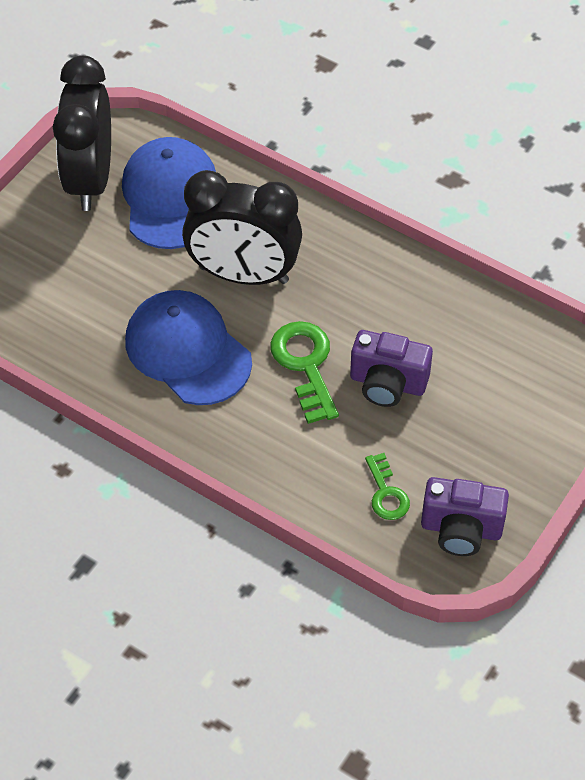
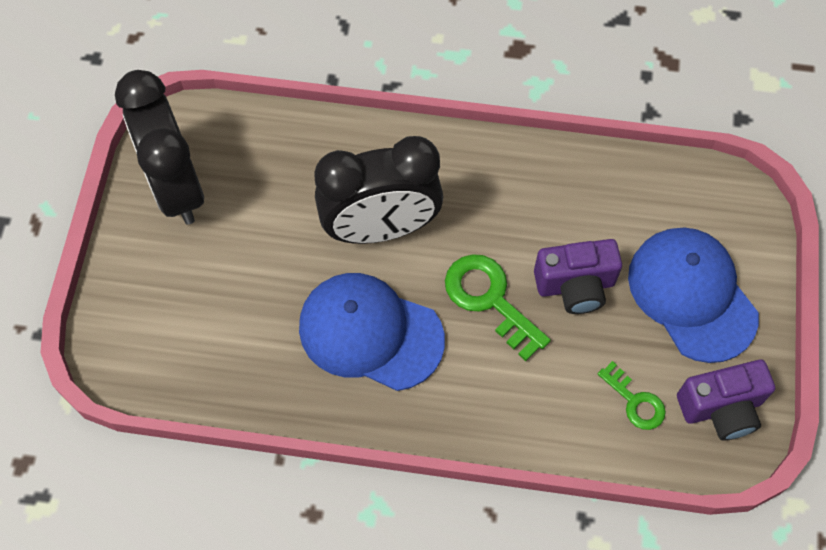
camera: 25 degrees left, 10 degrees up
(170, 197) = (265, 174): blue cap -> blue cap (692, 295)

